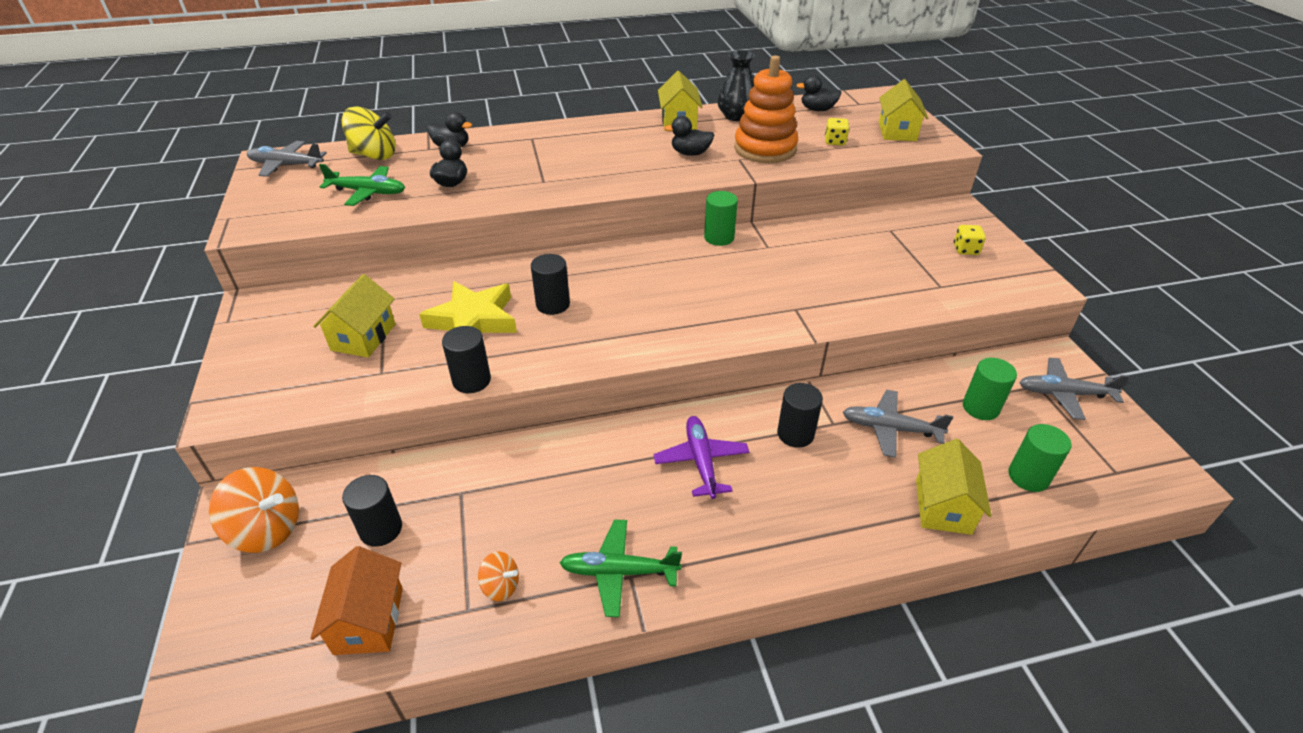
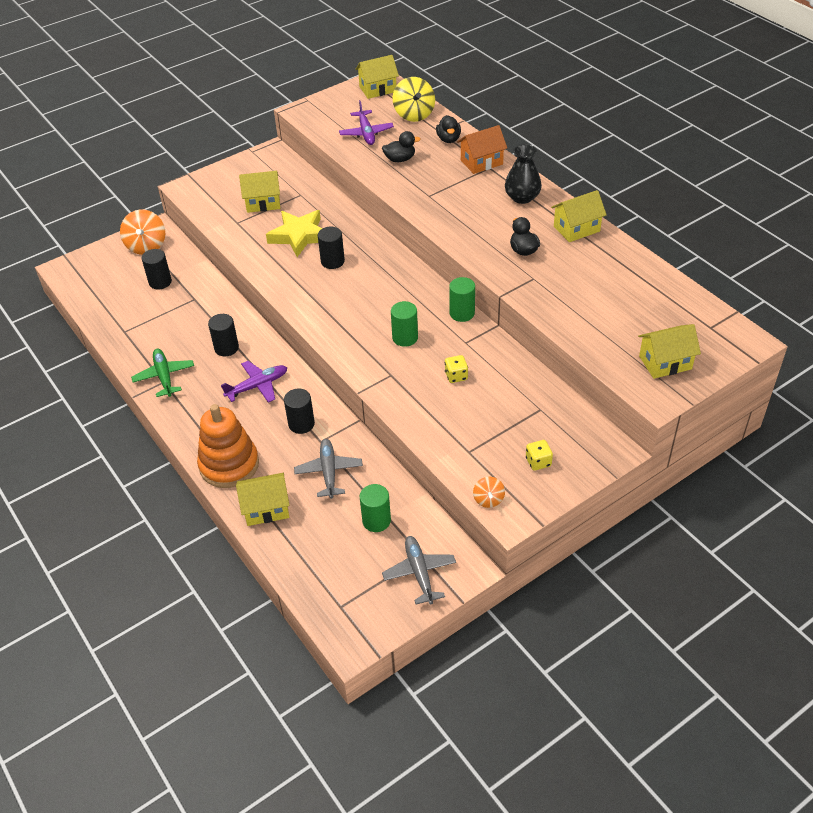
camera: 70 degrees right, 5 degrees up
(287, 165) = (378, 89): grey plane -> yellow house
(367, 192) = (366, 133): green plane -> purple plane
(369, 620) = (108, 302): orange house -> orange house (481, 162)
(471, 380) = (246, 257): black cylinder -> black cylinder (226, 348)
(501, 586) = (141, 337): orange spinning top -> orange spinning top (488, 499)
(736, 116) = (615, 257): black vase -> black vase (522, 197)
(765, 149) = (562, 288): orange stacking toy -> orange stacking toy (229, 465)
(817, 110) = (671, 302): black duck -> none
(835, 142) = (609, 326): yellow dice -> yellow dice (456, 376)
(1028, 477) = (313, 553): green cylinder -> green cylinder (405, 338)

